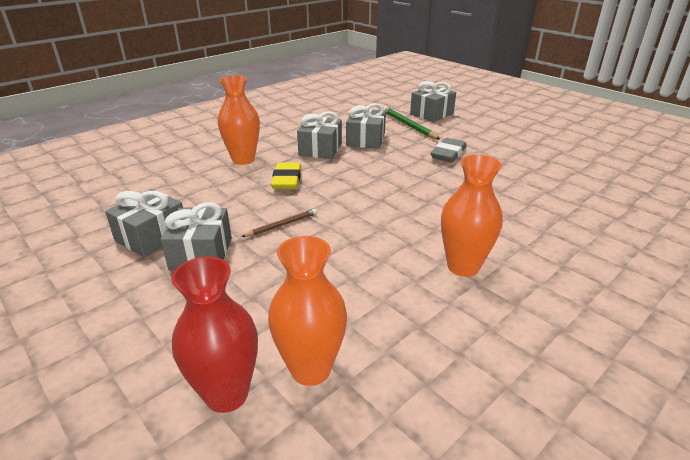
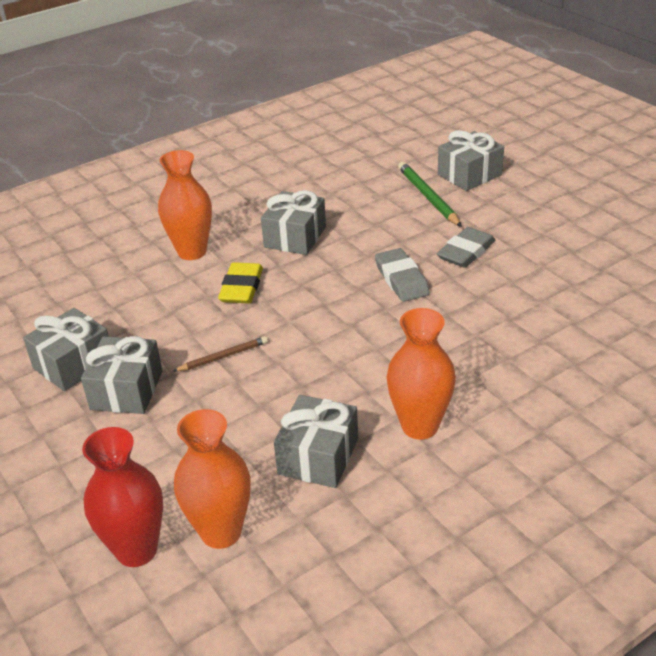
camera: 10 degrees right, 5 degrees up
(365, 140) = (360, 222): grey gift -> grey gift (318, 456)
(408, 171) = (401, 279): none -> grey eraser

